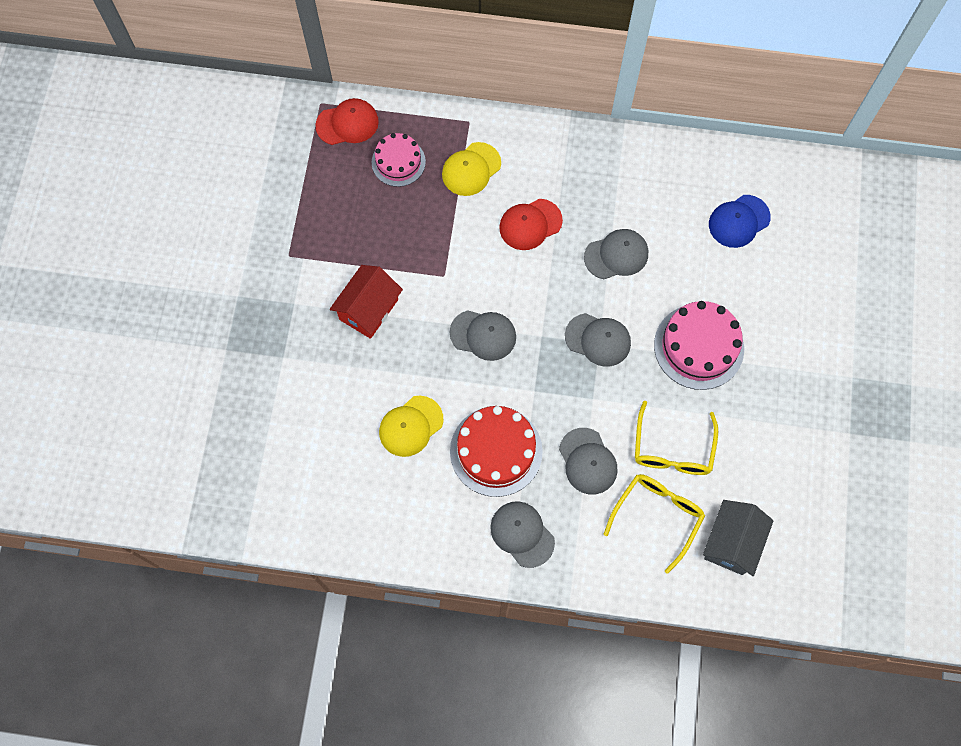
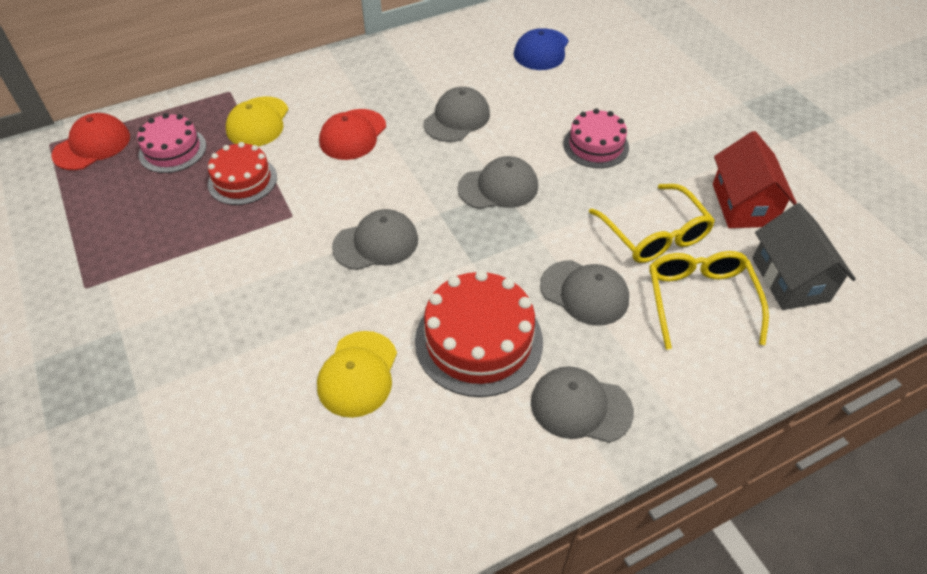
camera: 35 degrees left, 20 degrees down
(368, 309) = (223, 288): red house -> red house (743, 205)
(429, 222) = (242, 180): none -> red cake
(698, 346) = (596, 145): pink cake -> pink cake, size x0.63

